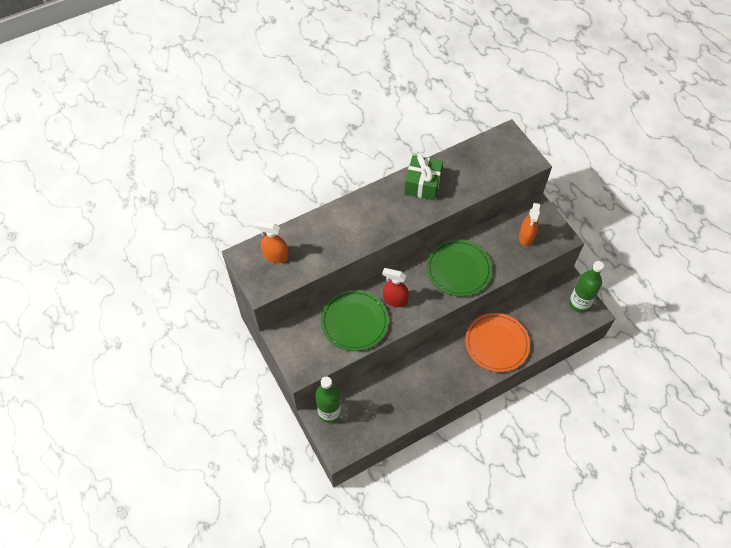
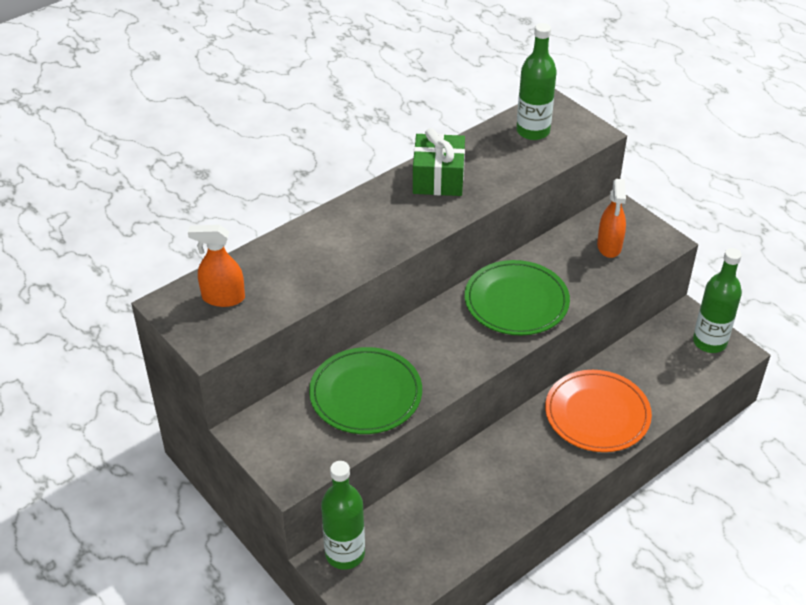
camera: 10 degrees left, 15 degrees down
(395, 300) = (425, 355): red spray bottle -> none
(491, 155) = (533, 131): none -> green bottle

